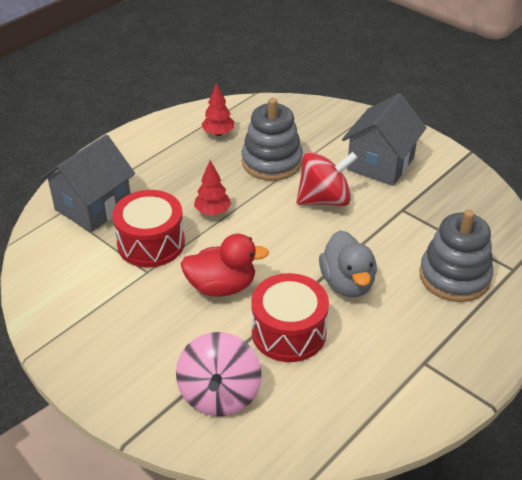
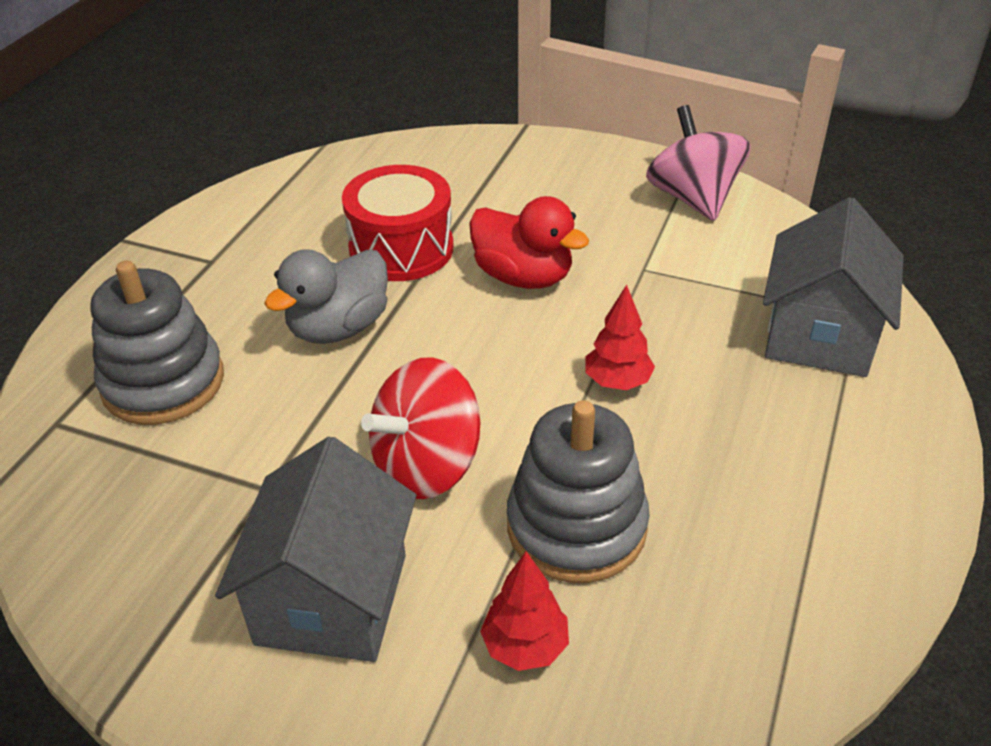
camera: 160 degrees right, 0 degrees up
(151, 243) = (672, 305): red drum -> none
(218, 133) = (745, 573): red tree -> red tree (525, 646)
(219, 394) = (454, 176): pink spinning top -> pink spinning top (693, 198)
(222, 286) = (523, 277): red duck -> red duck turned 120 degrees counterclockwise
(347, 283) = (339, 328): grey duck -> grey duck turned 105 degrees counterclockwise

